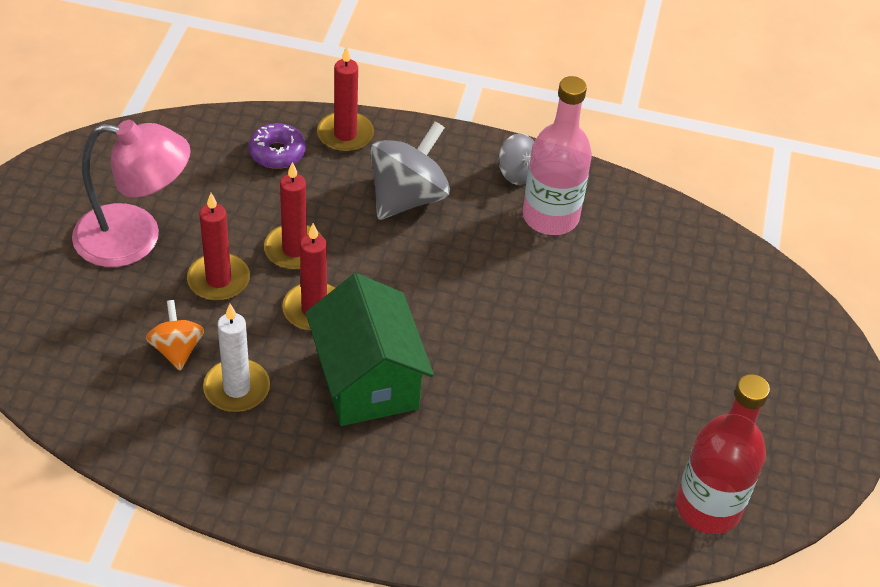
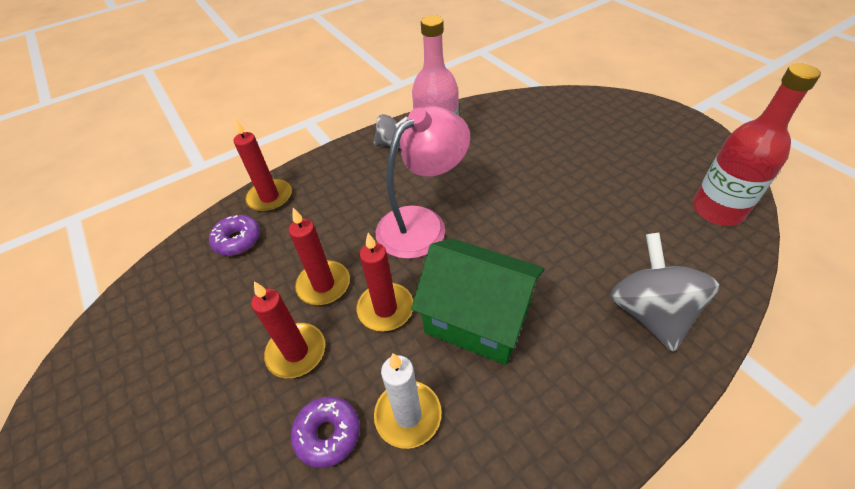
camera: 40 degrees left, 0 degrees up
(135, 238) = (193, 383): pink lamp -> pink lamp (422, 223)
(177, 349) = (328, 434): orange spinning top -> purple donut
(407, 197) = (352, 199): grey spinning top -> grey spinning top (650, 312)

